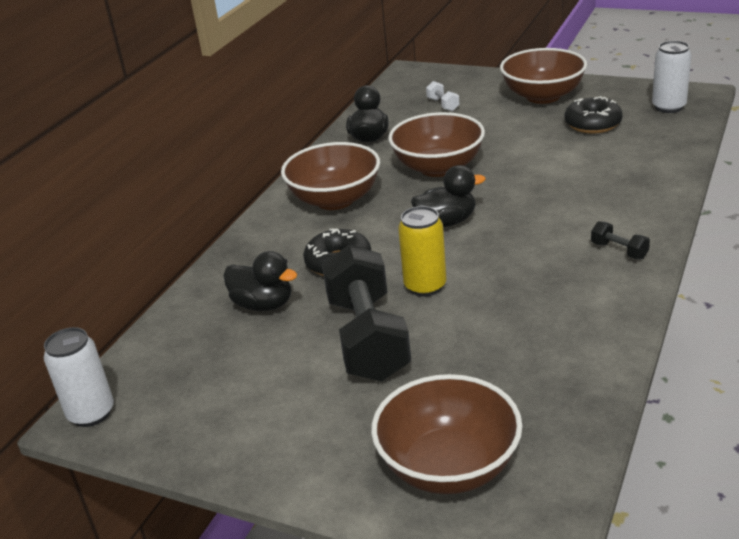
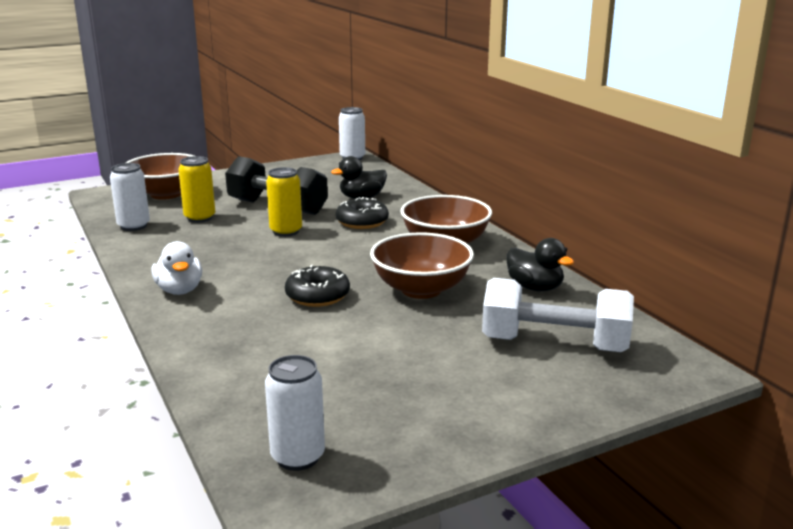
camera: 125 degrees right, 10 degrees down
(443, 104) = (554, 344): white dumbbell -> white dumbbell, size x2.50
(447, 222) = (337, 261): black duck -> none
(476, 366) = (200, 218): none -> yellow can
(543, 96) = (475, 403): brown bowl -> none
(570, 394) = (133, 226): none -> white can
(592, 124) = (356, 389): black donut -> black donut (317, 296)
(619, 251) = (179, 290): black dumbbell -> white duck

